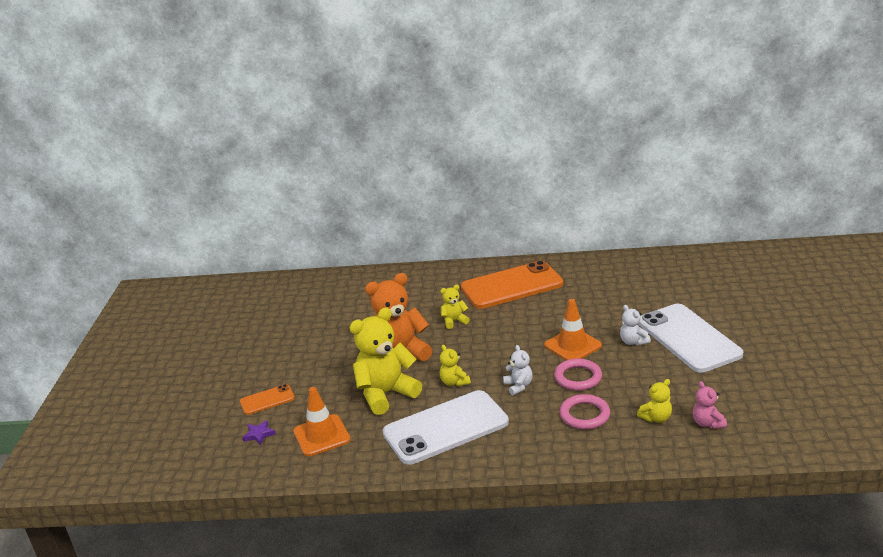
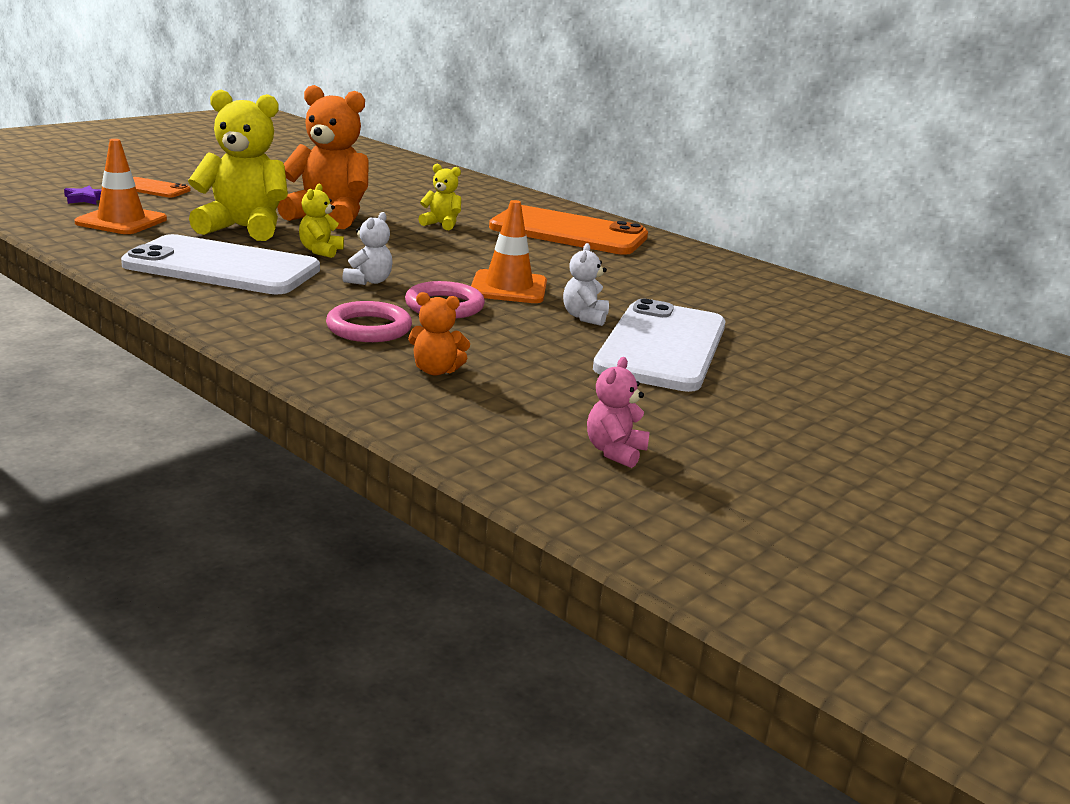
camera: 35 degrees right, 5 degrees down
(656, 418) = (436, 370): yellow teddy bear -> orange teddy bear
(707, 423) = (481, 406): pink teddy bear -> pink teddy bear (615, 452)

